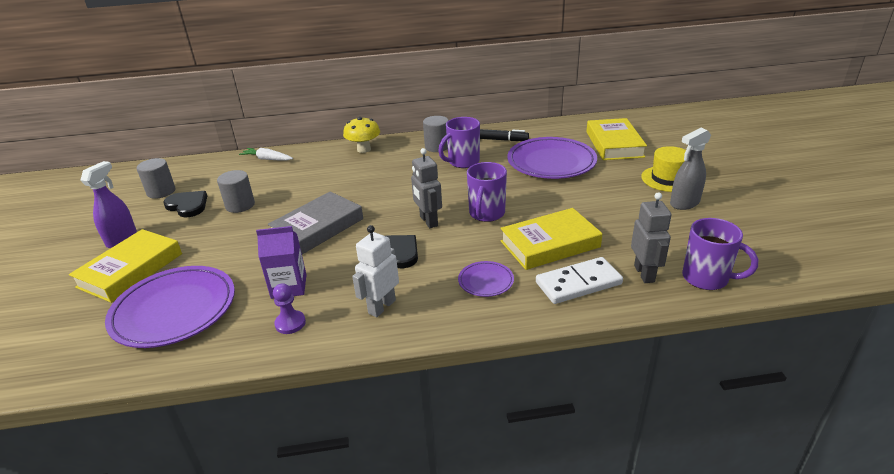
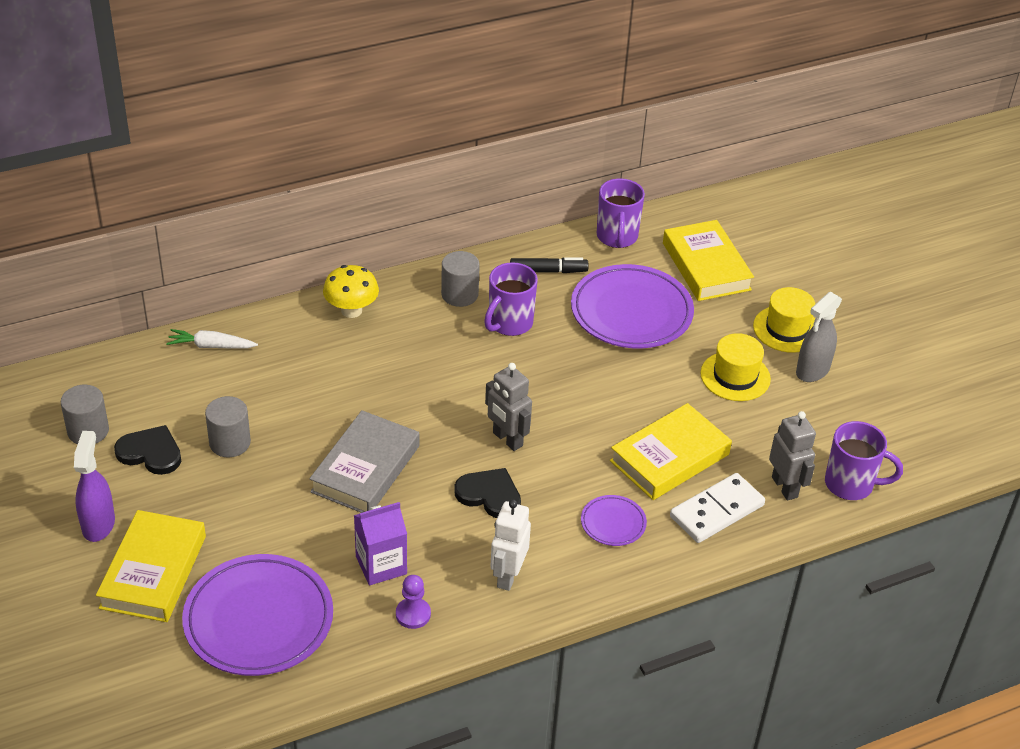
camera: 20 degrees left, 10 degrees up
(486, 214) = (577, 418): purple mug -> purple mug (617, 237)
(619, 201) = (735, 376): none -> yellow hat

